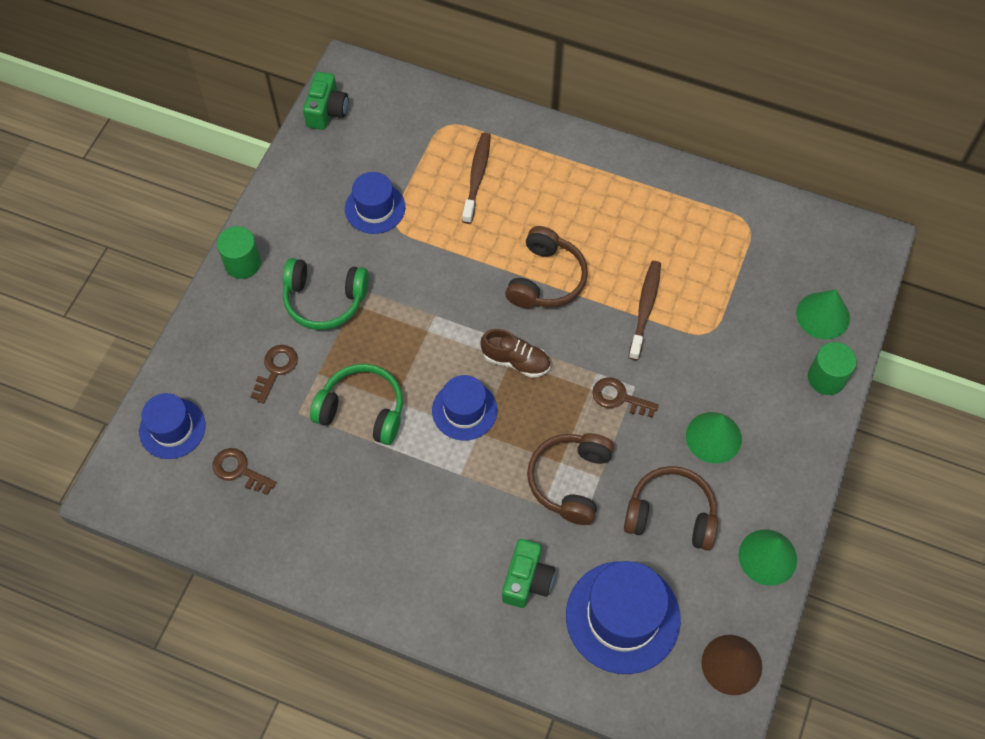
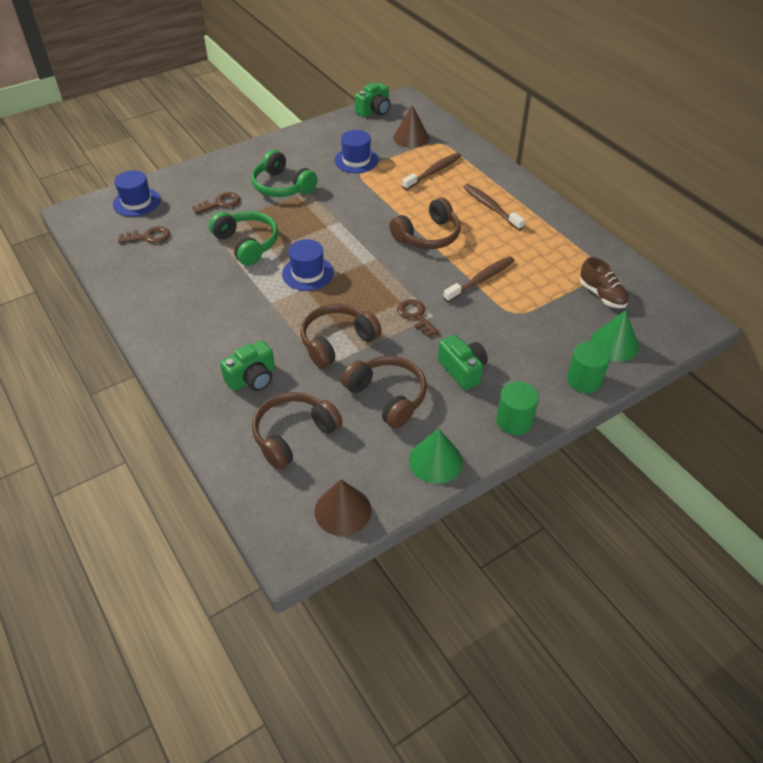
camera: 35 degrees right, 15 degrees down
(239, 470) = (149, 237): brown key -> brown key turned 105 degrees clockwise
(242, 263) = (255, 152): green cylinder -> green cylinder (514, 421)
(407, 134) = (411, 137): none -> brown cone
(516, 361) = (366, 265): brown shoe -> brown shoe (602, 295)
(579, 197) = (491, 207): none -> brown toothbrush
(623, 617) = (294, 435): blue hat -> brown headphones
(713, 437) = (462, 370): green cone -> green camera

